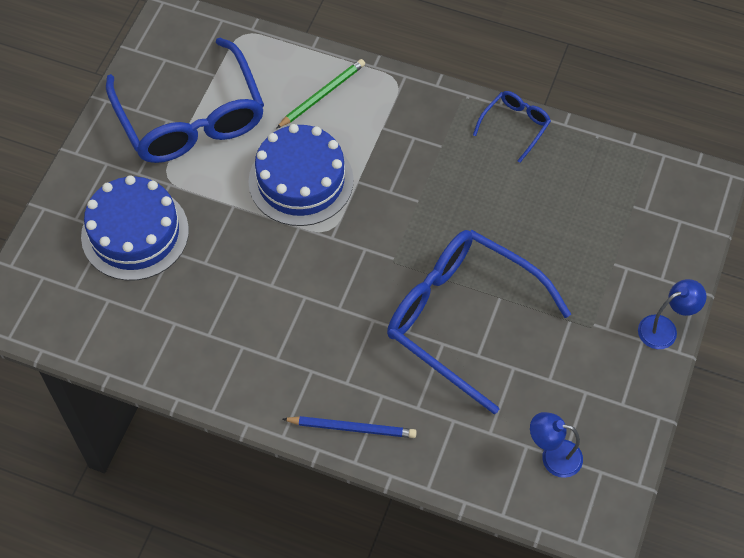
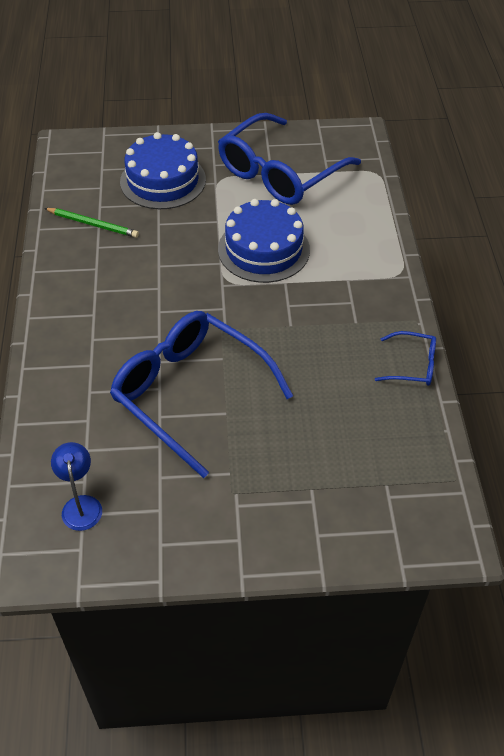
camera: 65 degrees right, 10 degrees down
(322, 95) = (353, 234): green pencil -> green pencil (93, 224)
(352, 428) = (52, 356): blue pencil -> none
(462, 318) = (190, 393): blue glasses -> blue glasses turned 60 degrees counterclockwise
(664, 328) = (261, 555): blue lamp -> none

